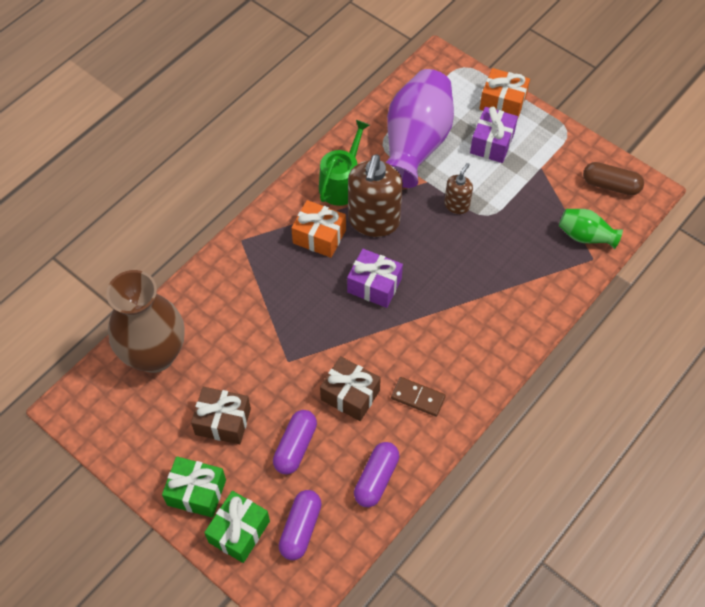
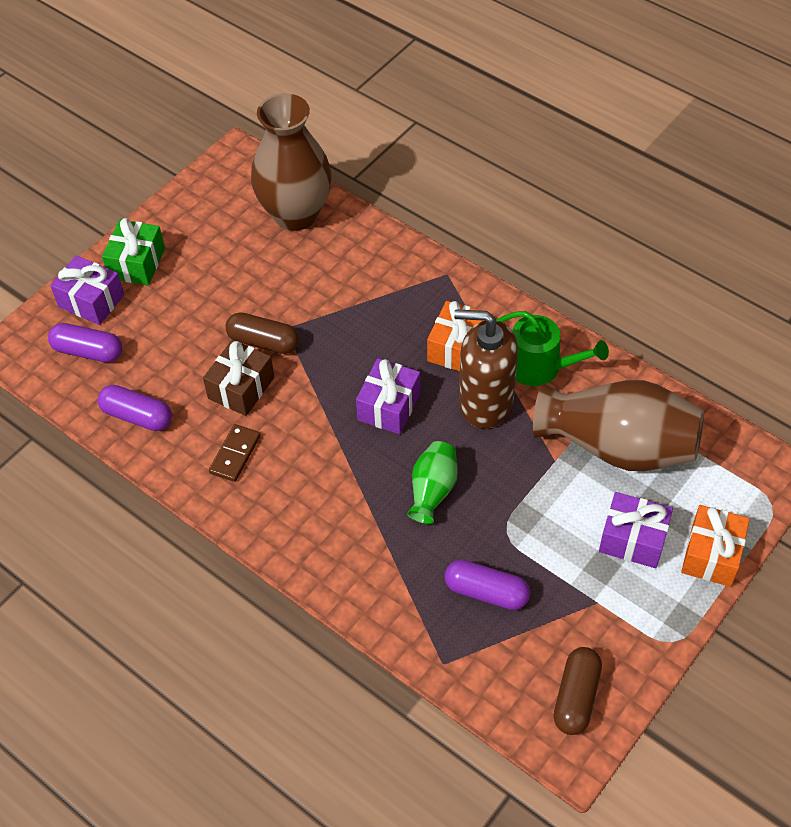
camera: 90 degrees right, 5 degrees down
(223, 421) = (214, 277): brown gift -> none
(239, 531) = (91, 301): green gift -> purple gift
(295, 446) = (181, 341): purple capsule -> purple capsule (486, 592)
(301, 378) = (263, 342): none -> brown capsule
(415, 144) = (617, 446): purple vase -> brown vase
(456, 205) = (519, 495): brown soap dispenser -> none
(585, 236) = (481, 655): green vase -> green vase (433, 490)

